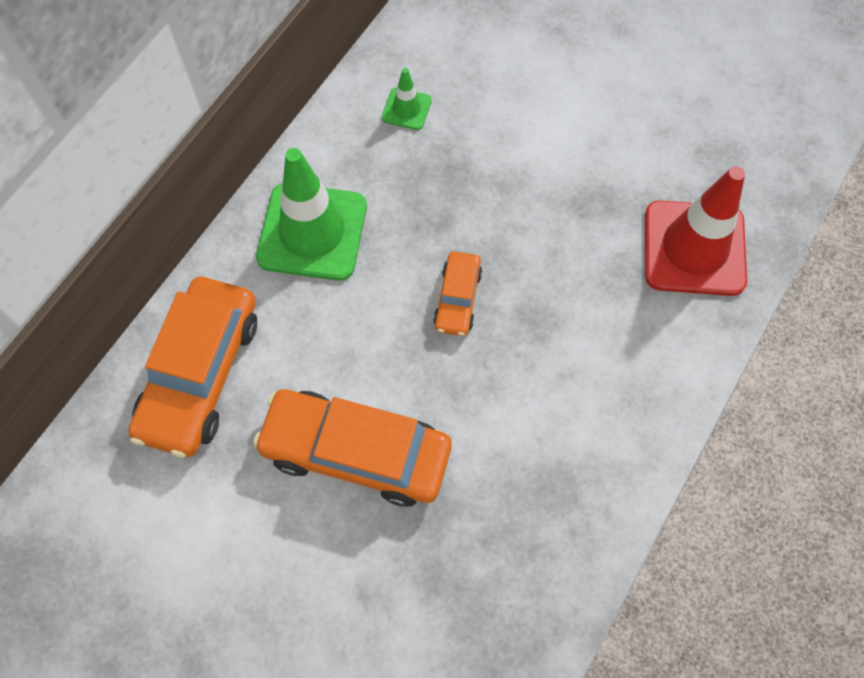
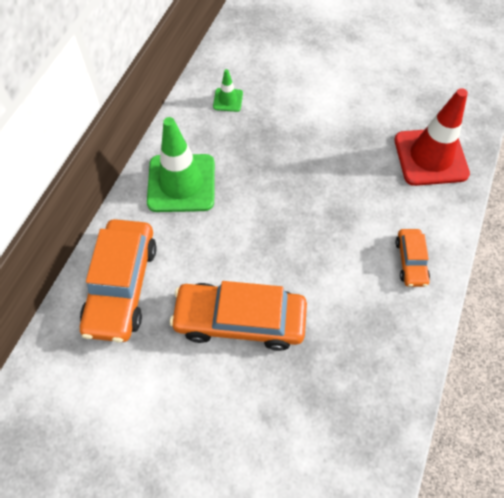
camera: 10 degrees left, 5 degrees down
(457, 299) = (286, 210): orange car -> orange car (410, 261)

